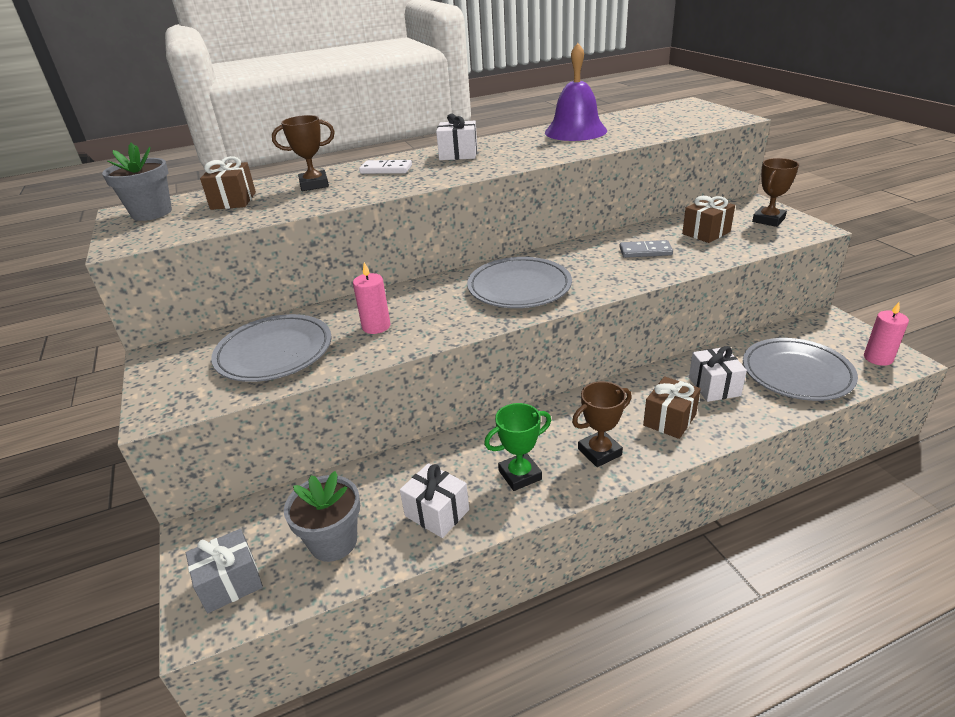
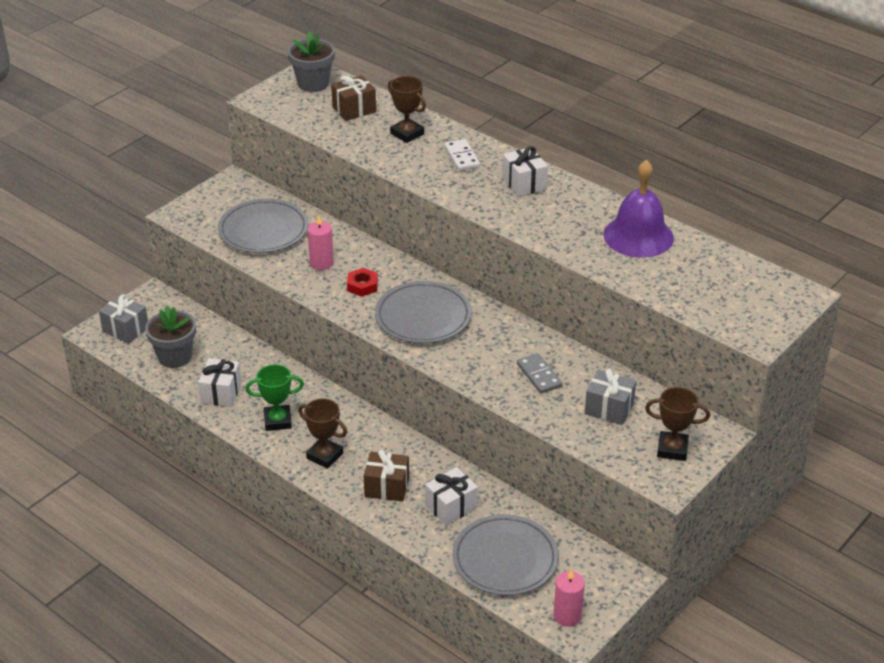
camera: 60 degrees right, 5 degrees up
(439, 310) = (362, 286): none -> red nut
(520, 475) = (278, 421): green trophy -> green trophy turned 45 degrees counterclockwise
(706, 233) = (609, 408): brown gift -> grey gift

